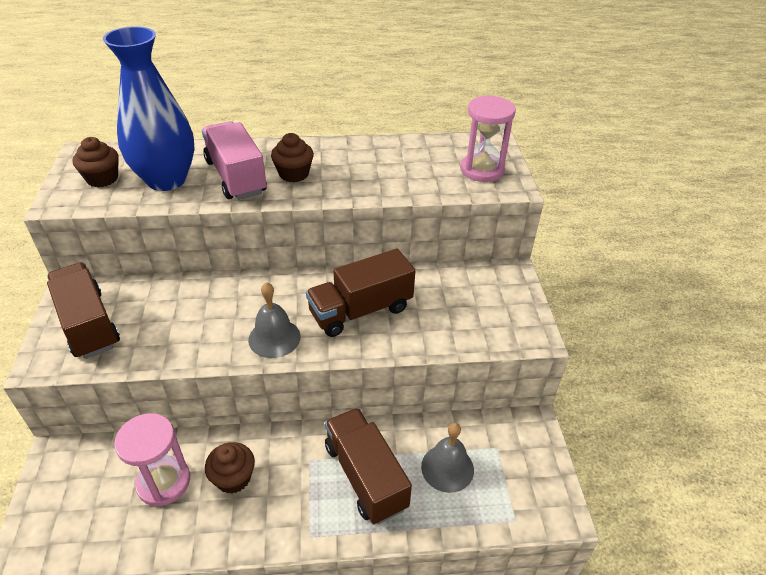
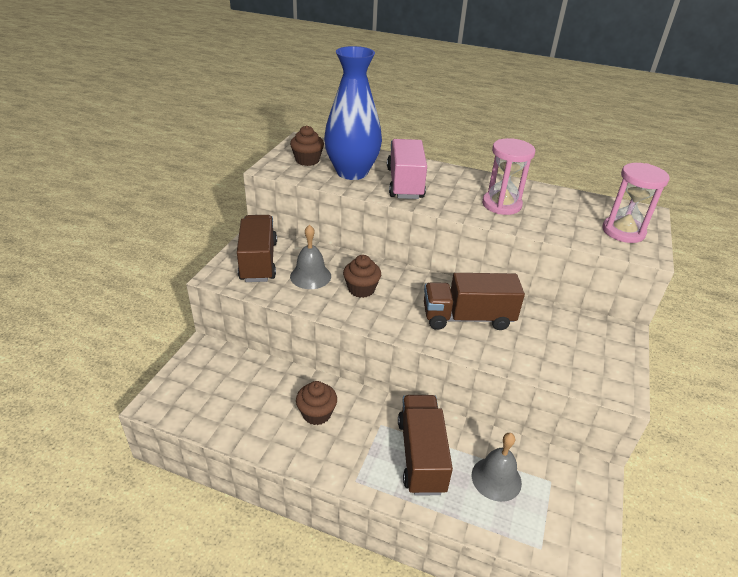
camera: 25 degrees right, 5 degrees down
(164, 482) = (266, 396): pink hourglass -> pink hourglass (501, 205)
(274, 338) = (387, 314): grey bell -> grey bell (310, 276)
(294, 174) = (452, 193): brown cupcake -> brown cupcake (361, 289)

